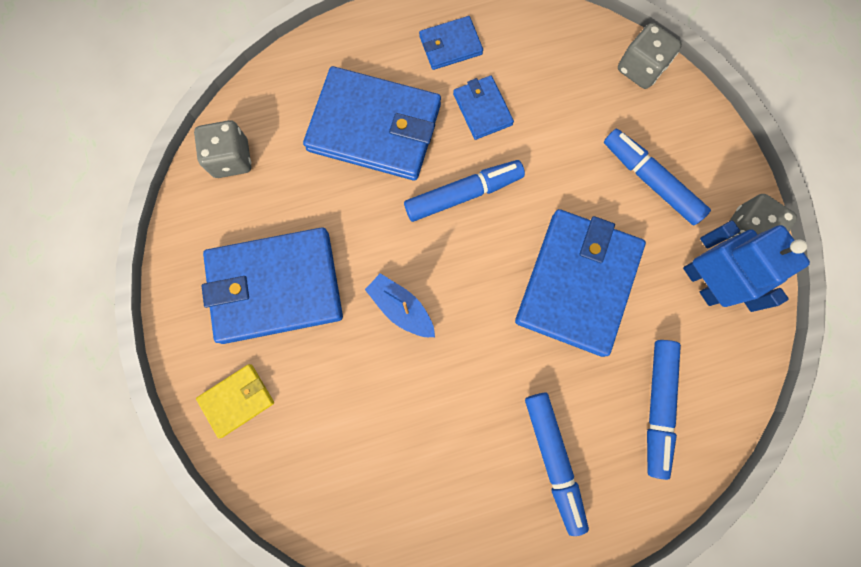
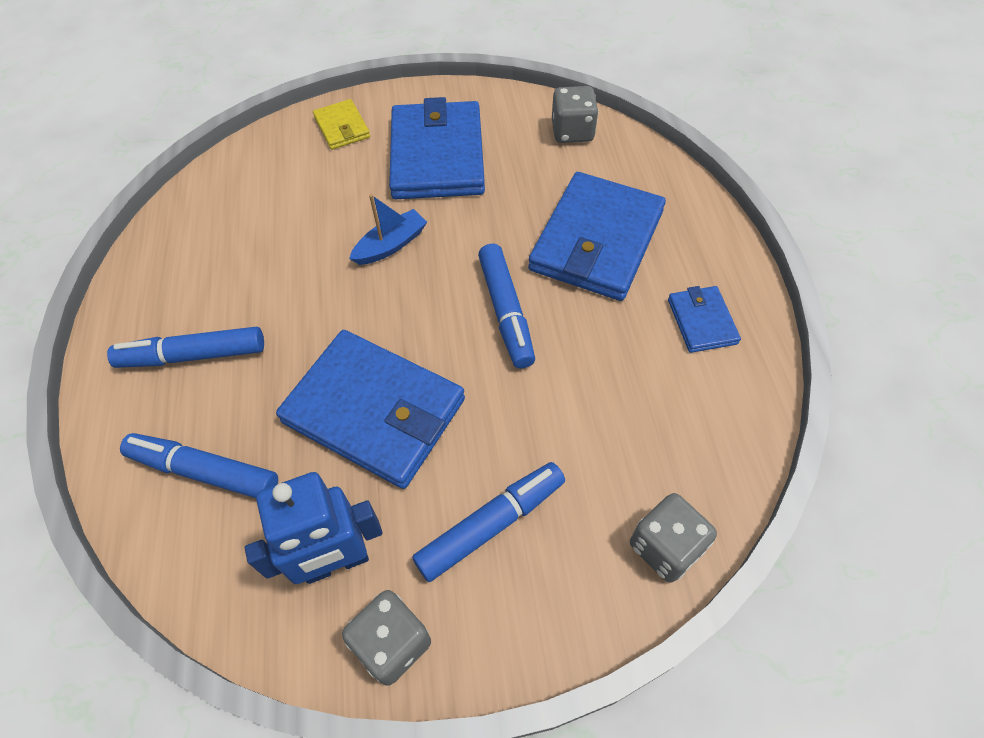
camera: 100 degrees right, 20 degrees down
(482, 109) = (612, 343): blue wallet -> none

